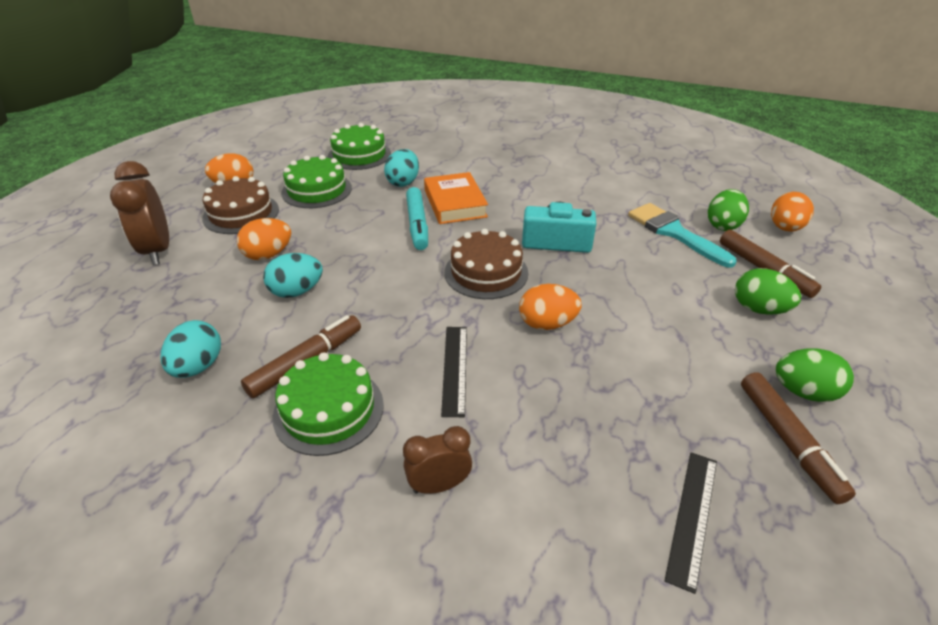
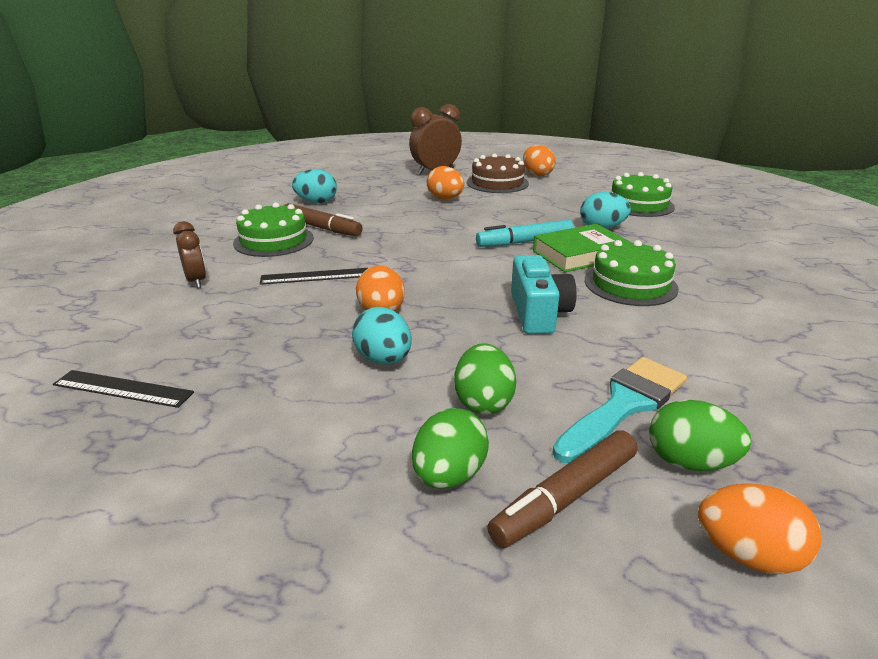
camera: 80 degrees right, 10 degrees down
(297, 291) = (401, 214): turquoise egg -> turquoise egg (383, 359)
(317, 190) = (554, 199): green cake -> green cake (630, 284)
(455, 203) = (580, 254): orange book -> green book
(486, 272) = (458, 279): brown cake -> none
(788, 440) = (192, 465): brown marker -> none
(804, 392) = (270, 495): green egg -> green egg (483, 402)

